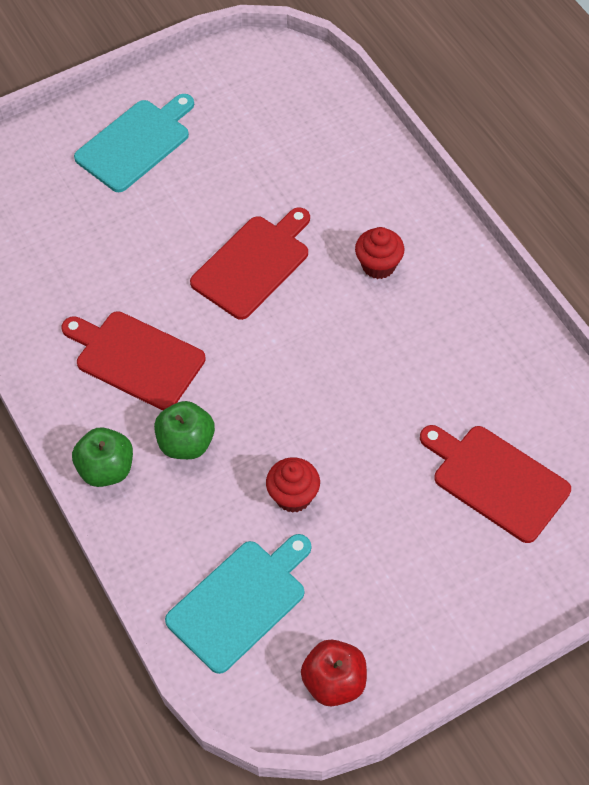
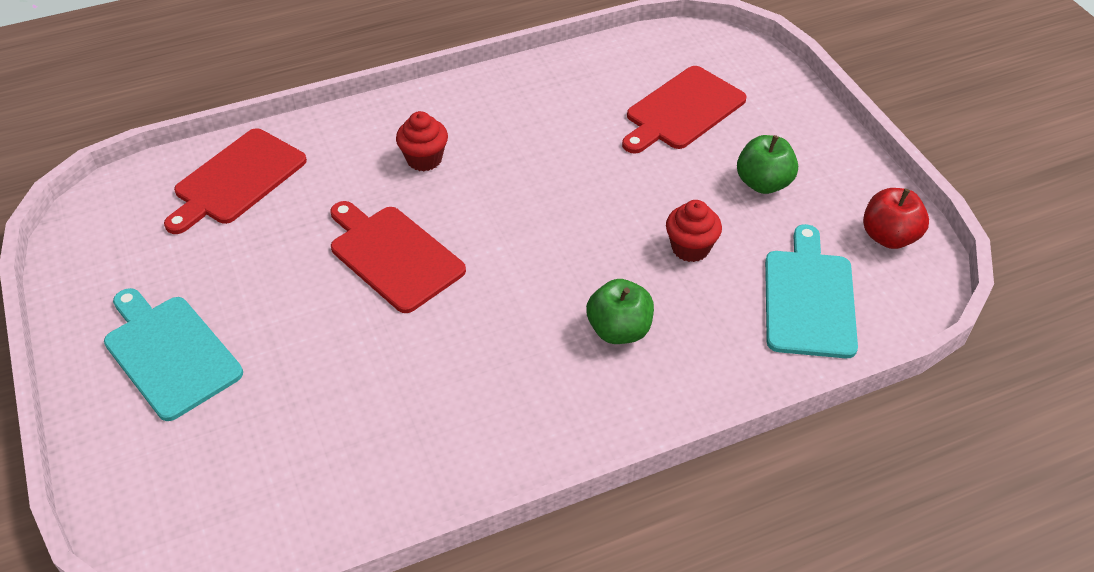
camera: 85 degrees left, 10 degrees down
(106, 469) = (646, 405): green apple -> green apple (763, 183)
(135, 358) = (498, 370): red cutting board -> red cutting board (236, 180)
(240, 602) = (809, 298): turquoise cutting board -> turquoise cutting board turned 45 degrees clockwise

